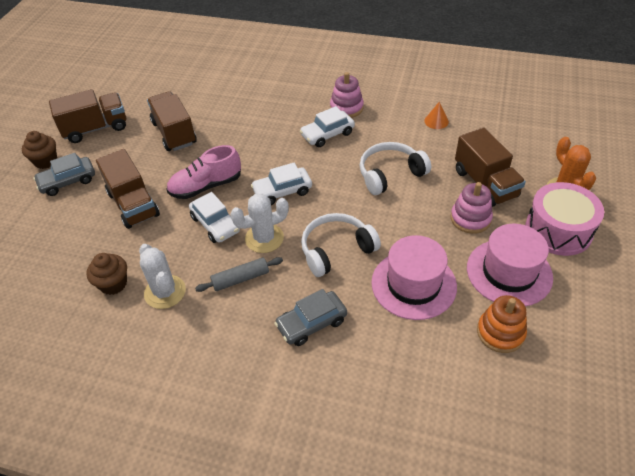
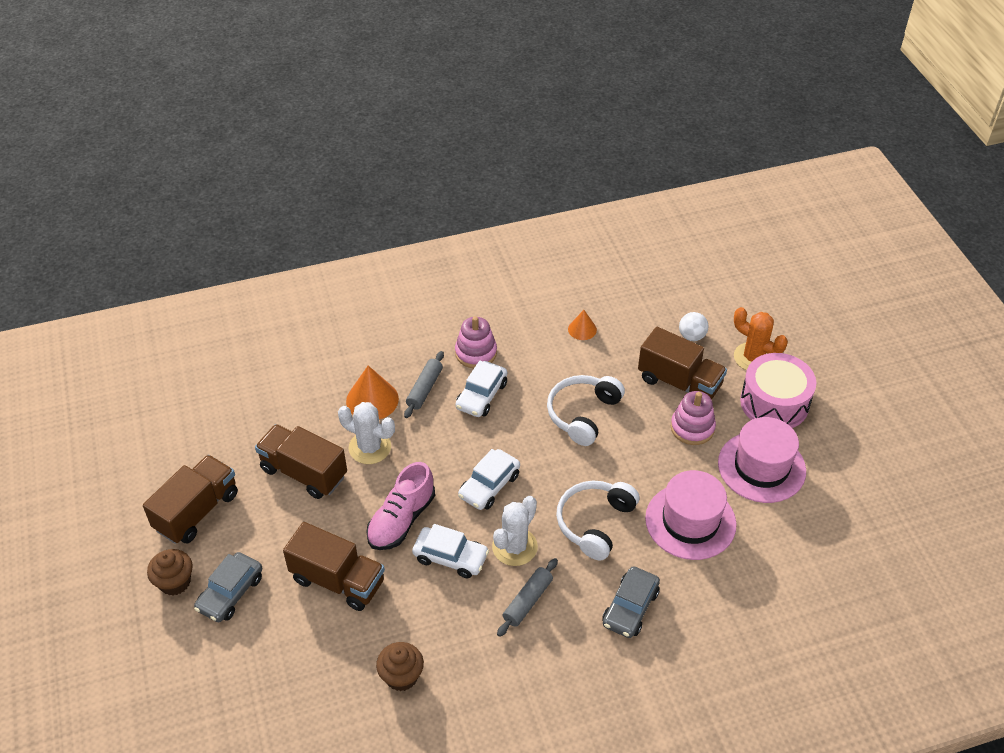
camera: 35 degrees left, 0 degrees up
(165, 292) = (463, 655): white cactus -> white cactus (370, 447)
(254, 109) = (372, 400): none -> orange cone
(293, 116) = (424, 389): none -> grey rolling pin
(500, 333) = (792, 529): orange stacking toy -> none
(521, 156) = (692, 336): none -> white ball

